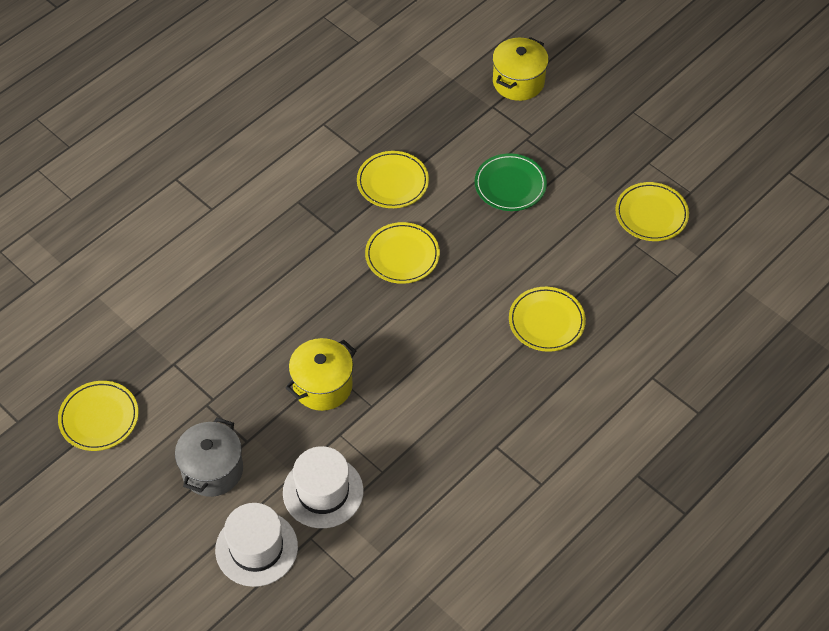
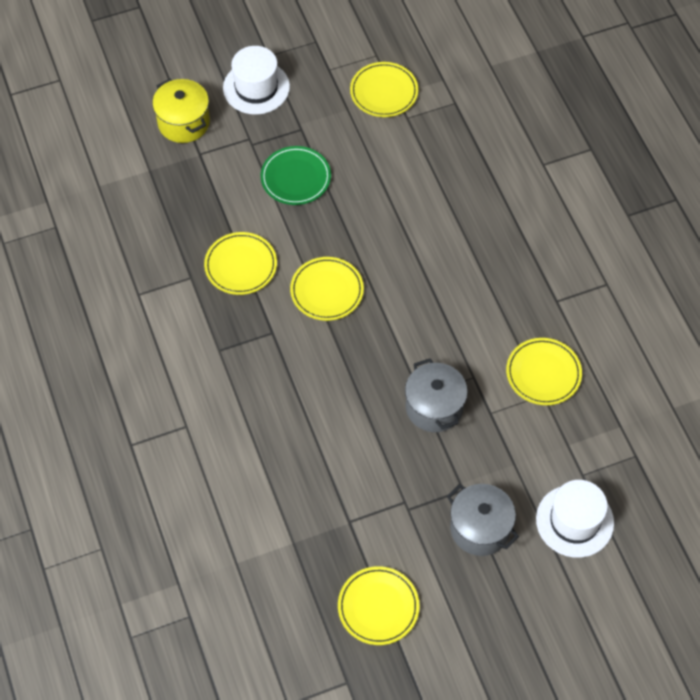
camera: 65 degrees left, 5 degrees up
(322, 386) = (434, 407): yellow pot -> grey pot
(323, 491) = (542, 448): white hat -> white hat (256, 87)
(546, 321) = (452, 213): yellow plate -> yellow plate (543, 373)

